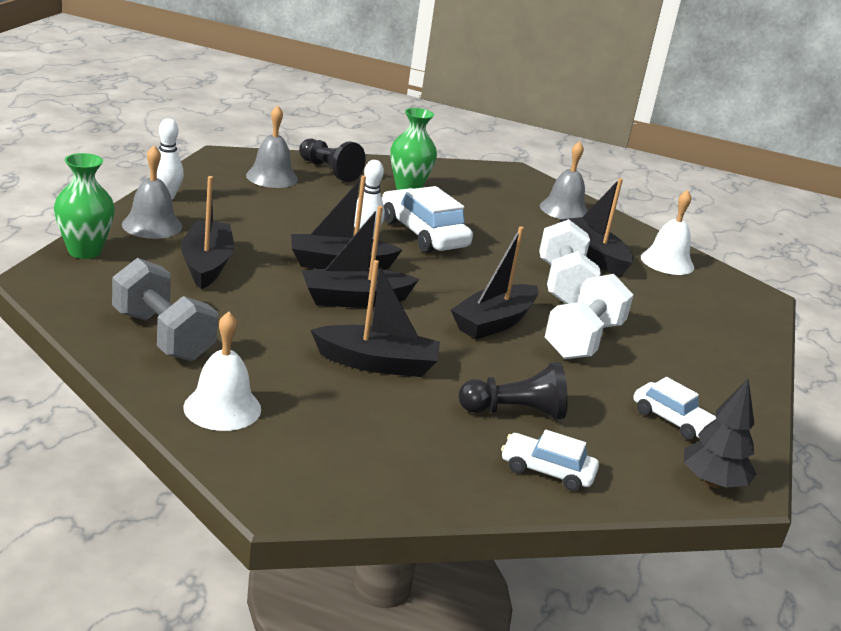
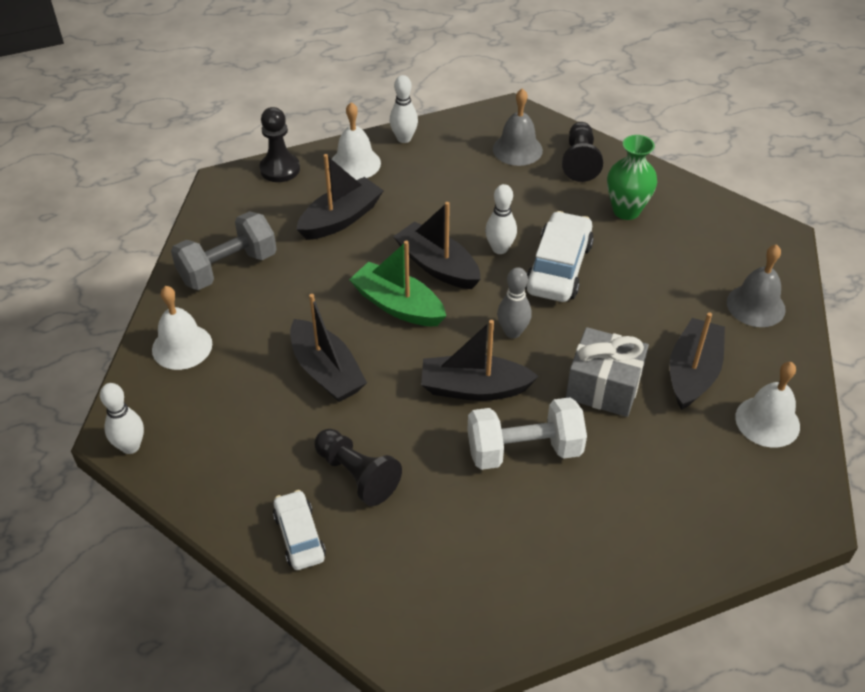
camera: 55 degrees right, 20 degrees up
(84, 251) = (280, 169): green vase -> black pawn
(152, 225) = (355, 163): grey bell -> white bell
(163, 336) = (228, 268): grey dumbbell -> grey dumbbell turned 45 degrees clockwise
(309, 500) = (130, 446): none -> white bowling pin
(354, 299) = (398, 305): black boat -> green boat
(459, 280) = (512, 332): none -> grey bowling pin
(563, 285) = (603, 387): white dumbbell -> grey gift
(672, 420) = (469, 570): white car -> none
(712, 482) = (404, 641): black tree -> none

